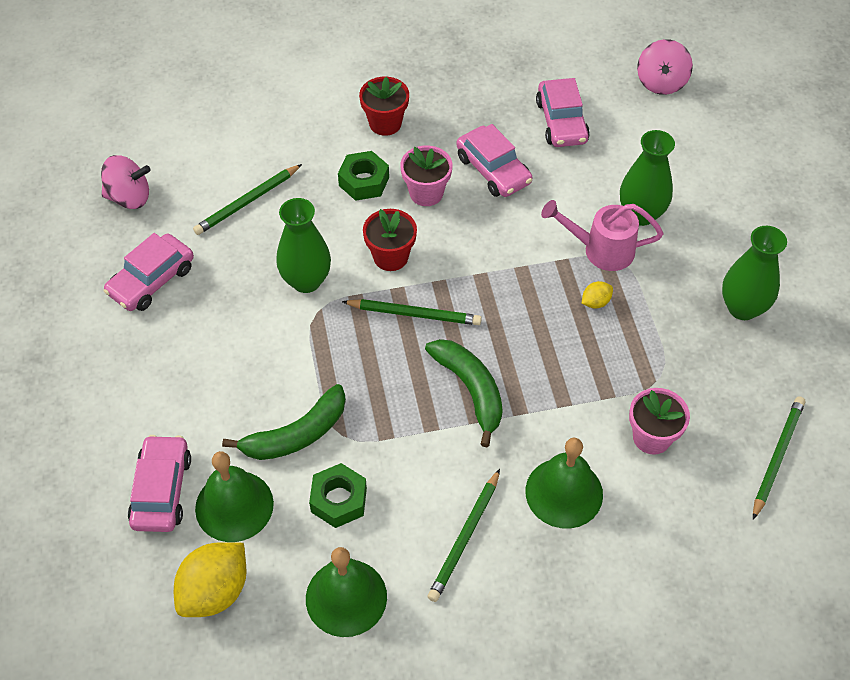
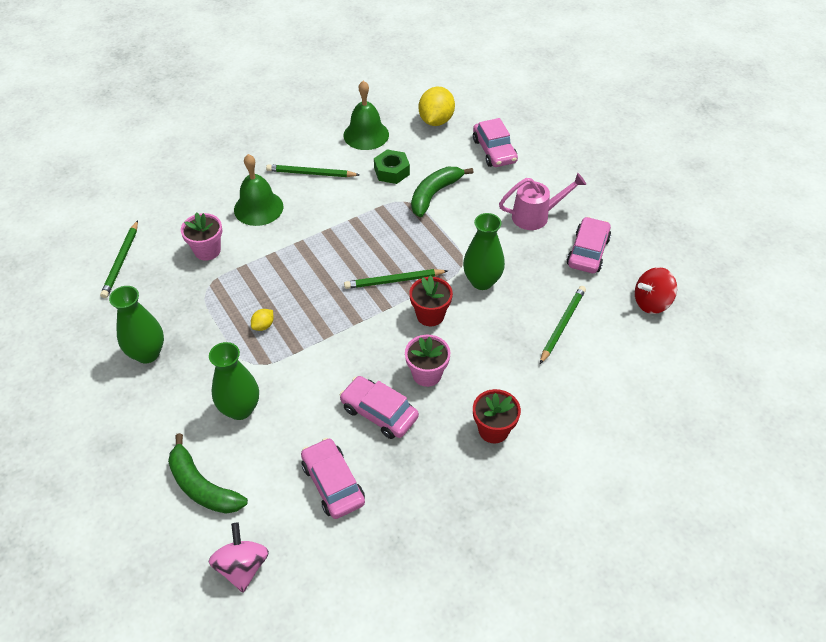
camera: 160 degrees right, 5 degrees down
(129, 197) = (651, 302): pink spinning top -> red spinning top
(234, 506) = (449, 154): green bell -> none
(364, 181) = (482, 369): green nut -> none
(465, 537) = (311, 173): green pencil -> green pencil turned 90 degrees counterclockwise
(470, 390) = (336, 245): green banana -> green banana (202, 486)
(601, 250) = (268, 367): pink watering can -> pink watering can (536, 216)

